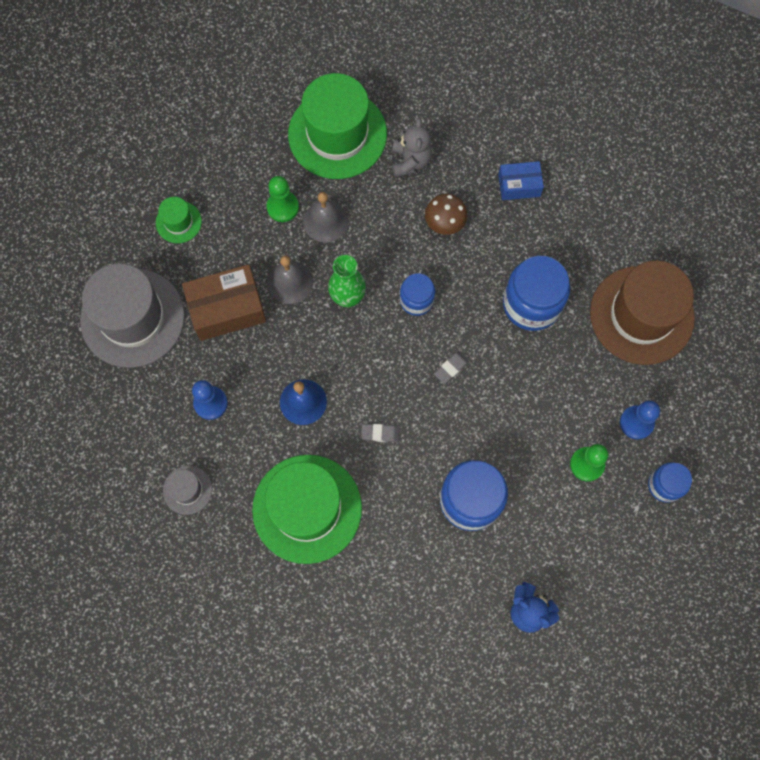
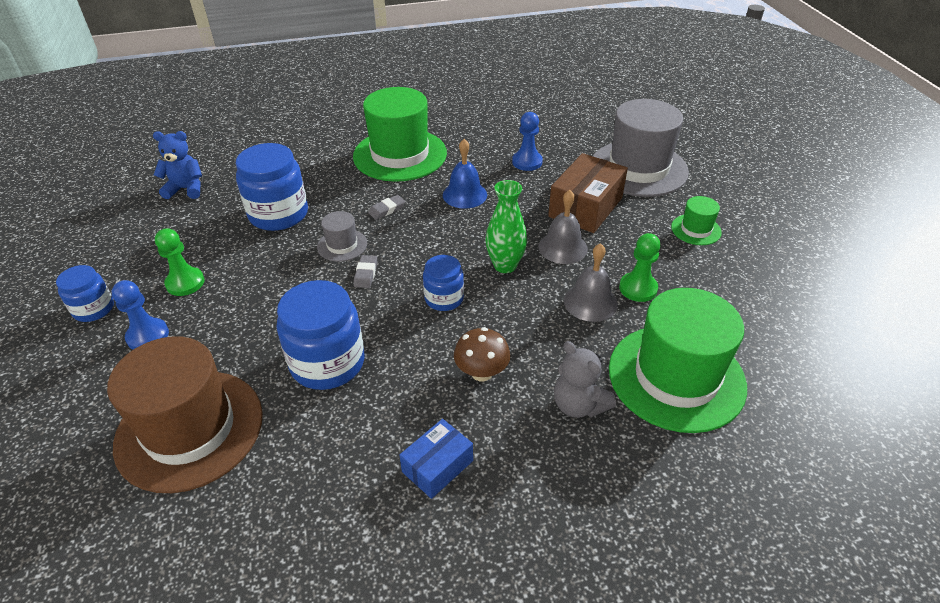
camera: 140 degrees right, 30 degrees down
(187, 490) = (488, 126): grey hat -> grey hat (342, 245)

